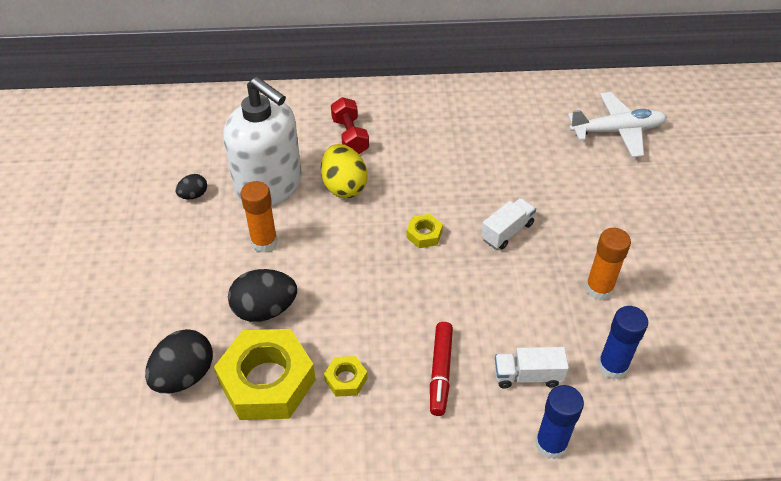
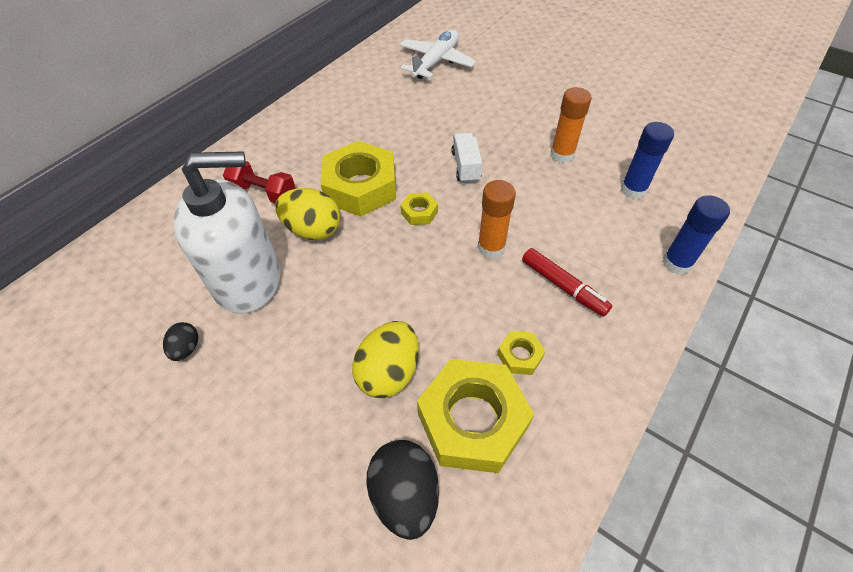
camera: 50 degrees left, 5 degrees up
(264, 242) = (310, 325): orange glue stick -> orange glue stick (491, 247)
(265, 310) = (389, 372): black egg -> yellow egg
(413, 183) = (361, 187): none -> yellow nut
(527, 376) = (607, 238): white truck -> none

